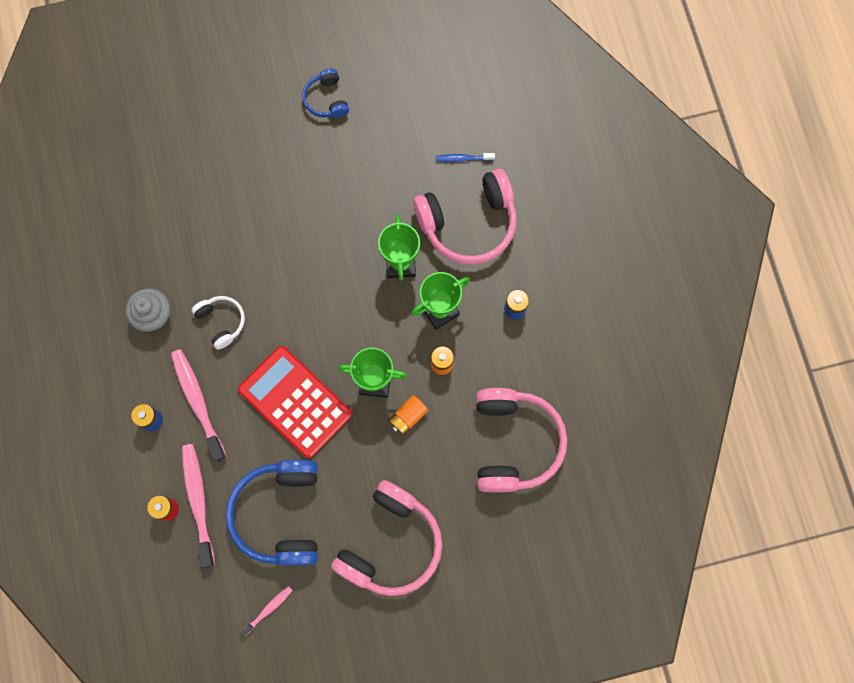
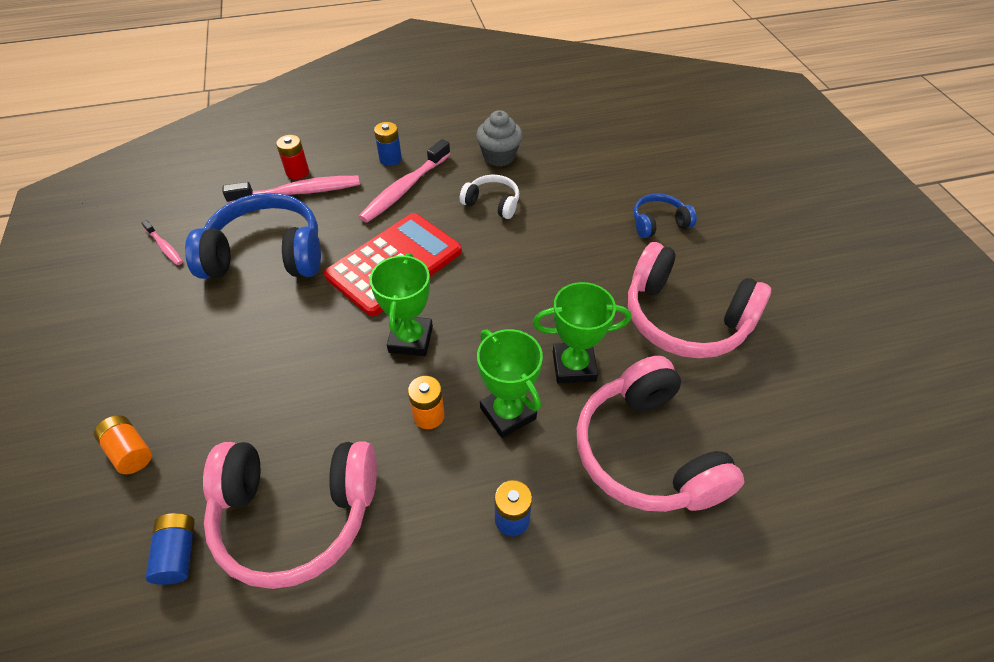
camera: 90 degrees right, 25 degrees down
(198, 402) = (404, 189): pink toothbrush -> pink toothbrush turned 150 degrees clockwise
(221, 322) = (492, 203): white headphones -> white headphones turned 120 degrees counterclockwise
(326, 99) = (789, 285): blue headphones -> blue headphones (658, 223)
(391, 543) = (197, 357): pink headphones -> pink headphones (685, 318)
(408, 417) = (359, 375): orange battery -> orange battery (130, 451)
(463, 158) = (751, 445): blue toothbrush -> none
(540, 511) = (178, 553): none -> blue battery

